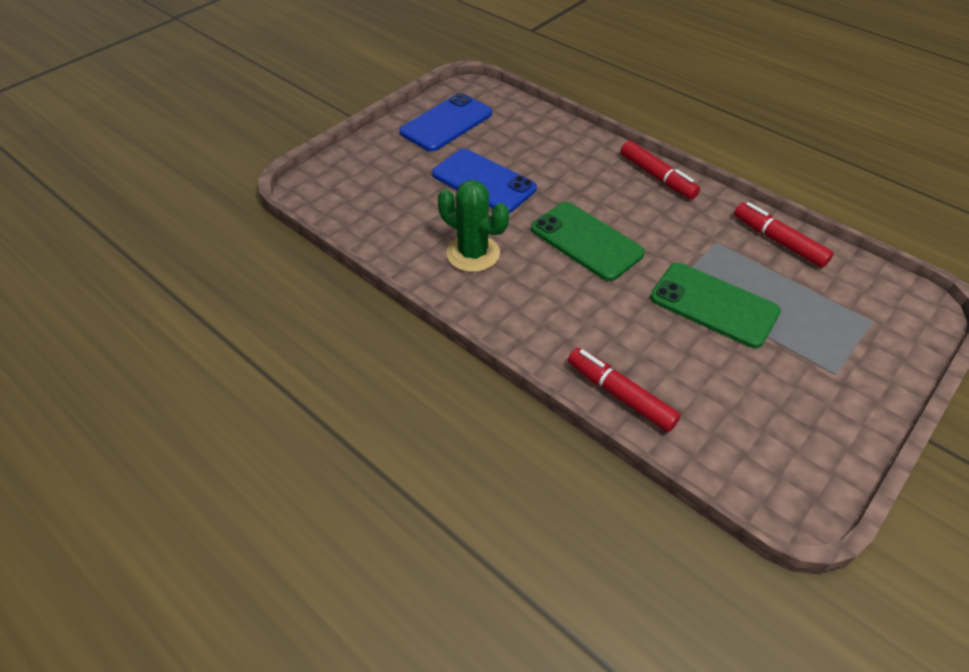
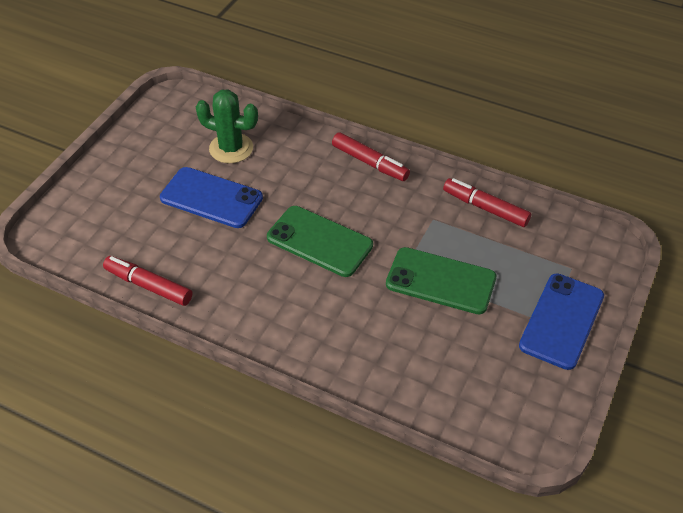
camera: 15 degrees left, 0 degrees up
(446, 123) = (159, 140): blue phone -> blue phone (561, 321)
(473, 253) = (220, 275): green cactus -> green cactus (231, 148)
(620, 395) = (378, 381): red marker -> red marker (148, 286)

